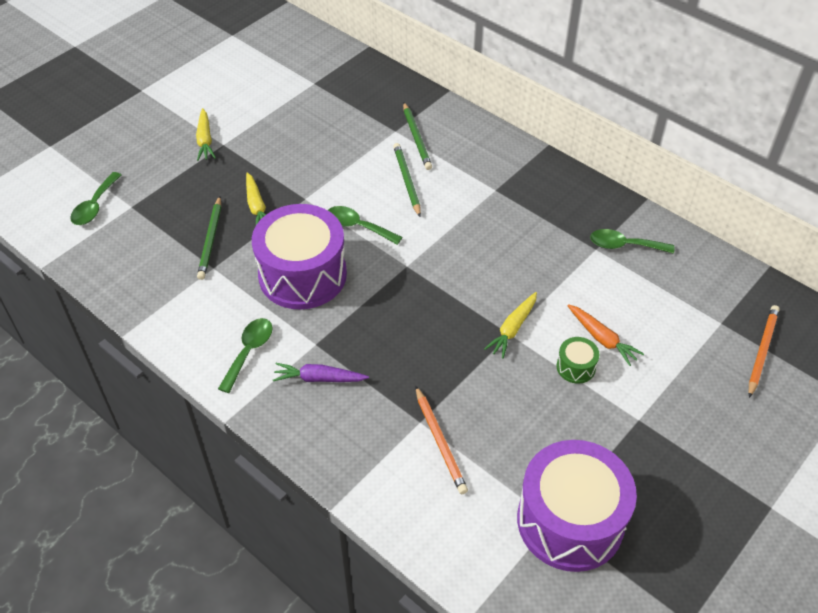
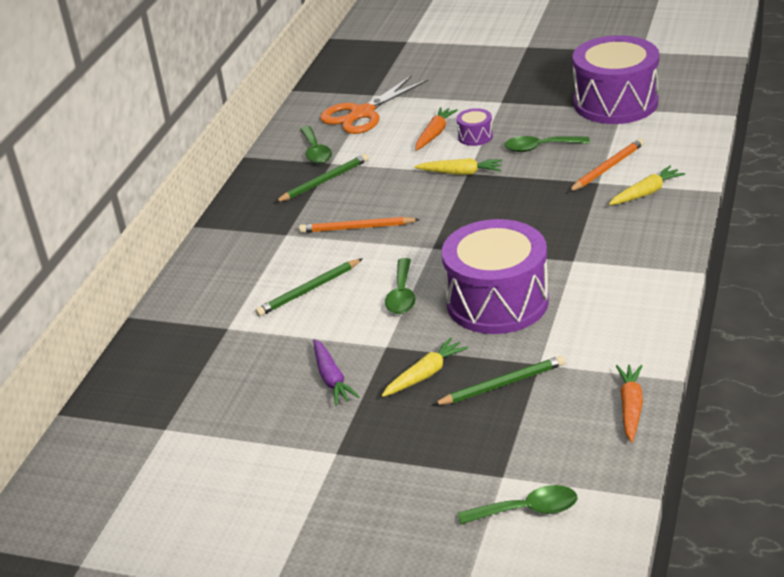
camera: 110 degrees left, 15 degrees down
(126, 294) = (630, 407): none -> orange carrot
(205, 140) = (338, 473): yellow carrot -> yellow carrot (646, 193)
(249, 351) = (619, 292): green spoon -> green spoon (540, 147)
(319, 378) = (608, 243): purple carrot -> purple carrot (332, 379)
(416, 138) = (232, 309): green pencil -> green pencil (324, 181)
(576, 367) = (475, 136): green drum -> purple drum
(682, 301) = (363, 113): none -> orange scissors
(762, 351) = (389, 75): orange pencil -> orange pencil (357, 228)

